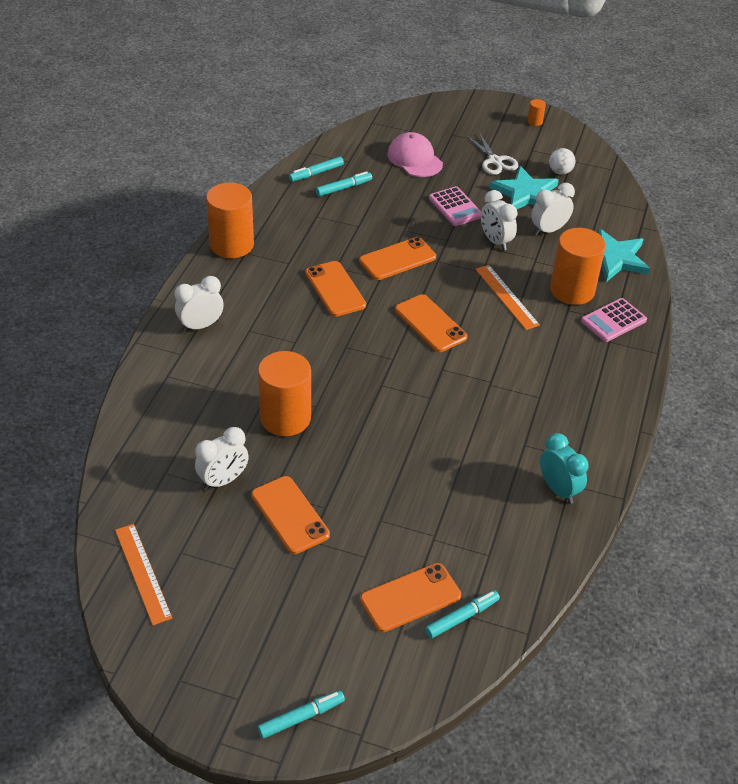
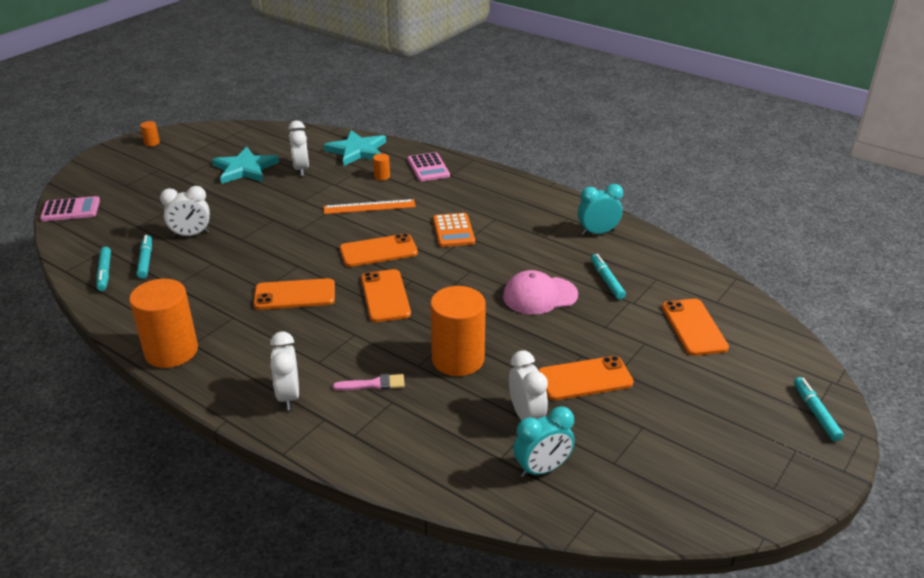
camera: 70 degrees left, 10 degrees down
(142, 573) = (636, 496): orange ruler -> none
(159, 503) = (542, 469): none -> turquoise clock
(232, 371) = (373, 384): none -> pink brush
(397, 259) = (279, 251): orange phone -> orange phone (385, 296)
(414, 159) = (141, 212): pink cap -> pink cap (540, 296)
(455, 207) = (232, 206): pink calculator -> pink calculator (71, 210)
(461, 618) = (717, 306): turquoise marker -> turquoise marker (607, 281)
(495, 161) = (187, 173): white scissors -> none
(495, 241) = (295, 196): white clock -> white clock (191, 235)
(496, 369) = (453, 231): none -> orange calculator
(560, 172) = (231, 147): white ball -> none
(572, 290) = (382, 176): orange cylinder -> orange cylinder, size x0.40

